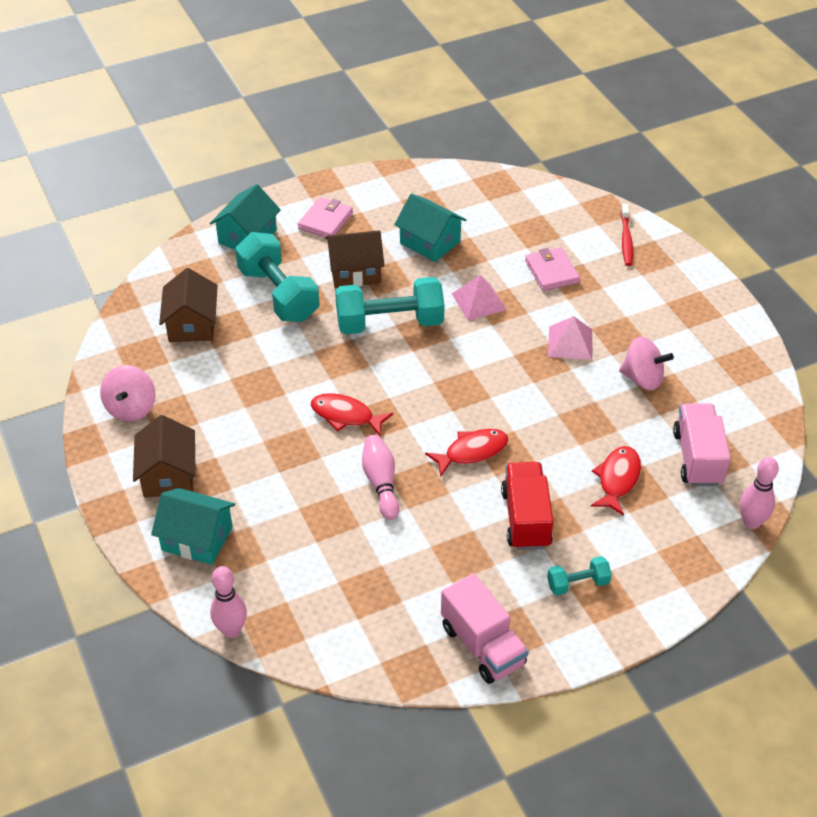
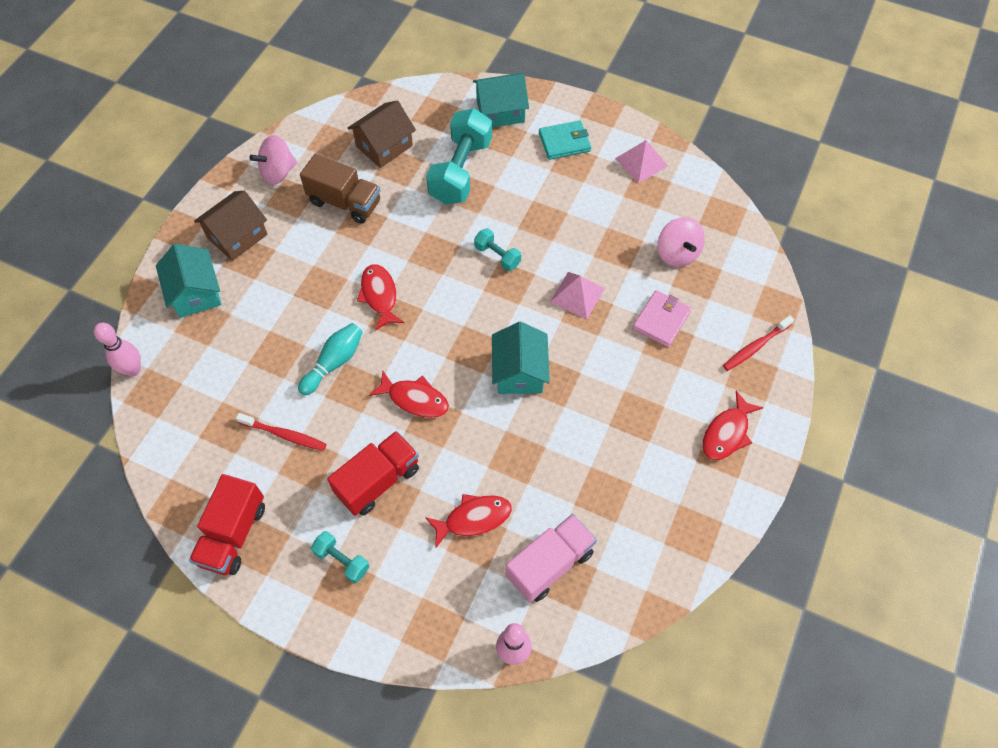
camera: 50 degrees right, 15 degrees up
(221, 383) = (345, 202): none -> brown truck
(325, 221) = (564, 142): pink wallet -> turquoise wallet
(355, 272) = (529, 197): brown house -> none
(381, 483) = (334, 363): pink bowling pin -> turquoise bowling pin
(389, 323) = (497, 256): turquoise dumbbell -> turquoise dumbbell, size x0.48
(418, 556) = (284, 435): none -> red toothbrush
(430, 242) = (609, 219): turquoise house -> turquoise house (519, 371)
(482, 645) = (233, 534): pink truck -> red truck
(570, 342) = (593, 386): pink pyramid -> pink pyramid (641, 162)
(642, 378) = (602, 465): pink spinning top -> pink spinning top (677, 253)
(681, 298) = (727, 433): none -> red fish

